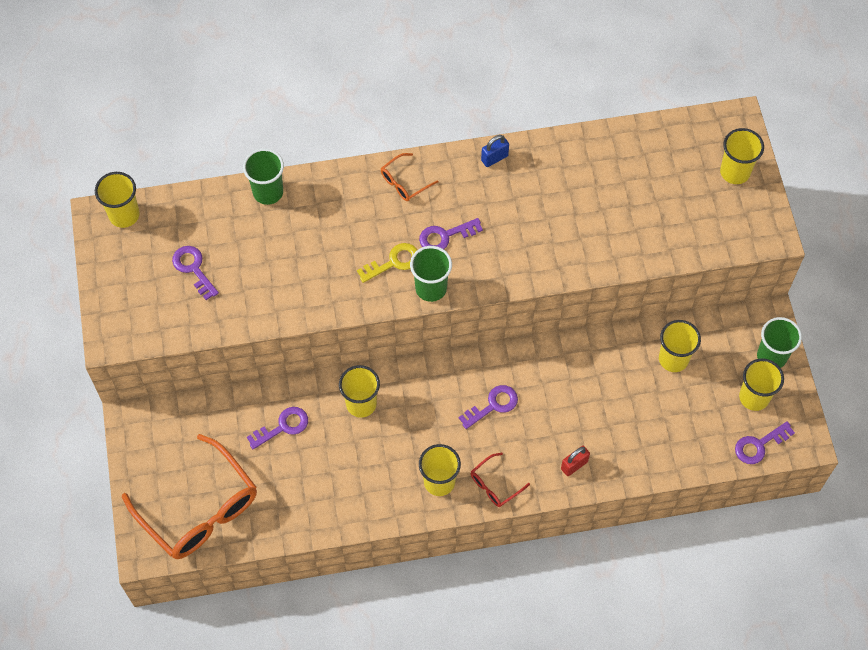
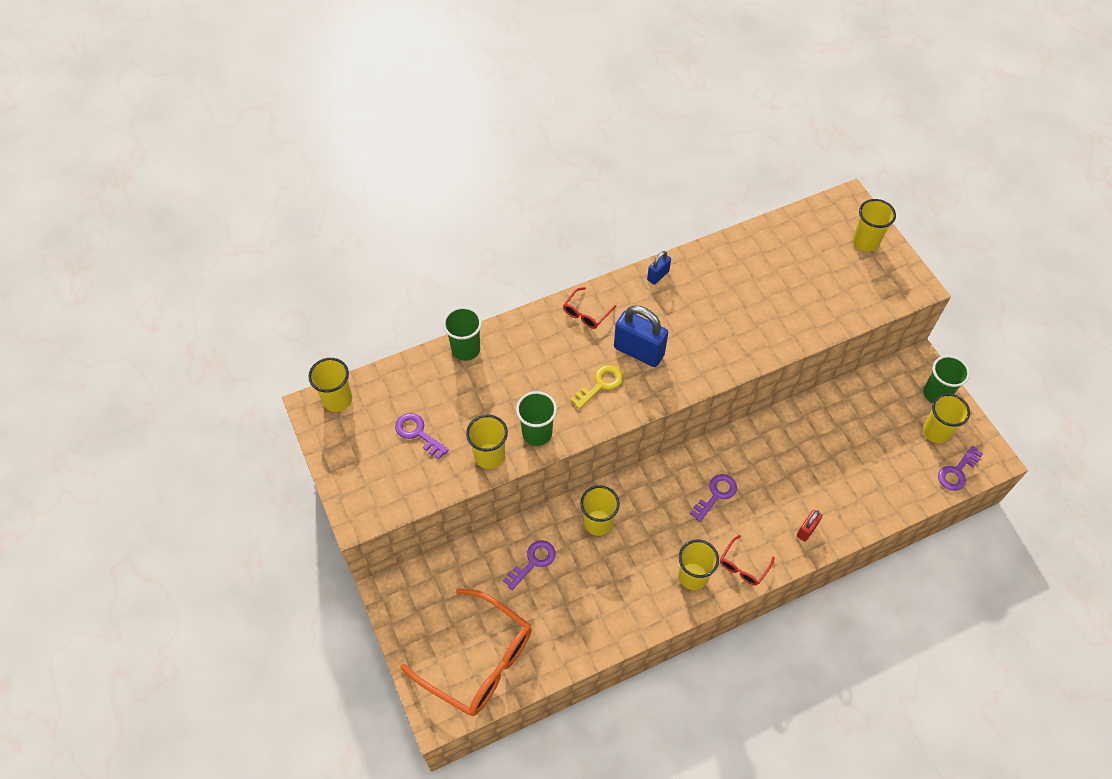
camera: 15 degrees left, 5 degrees down
(404, 182) = (586, 313): orange glasses -> red glasses
(431, 288) = (642, 399): green cup -> green cup (537, 433)
(445, 236) = (638, 351): purple key -> blue padlock
(673, 359) = (855, 416): yellow cup -> yellow cup (489, 456)

